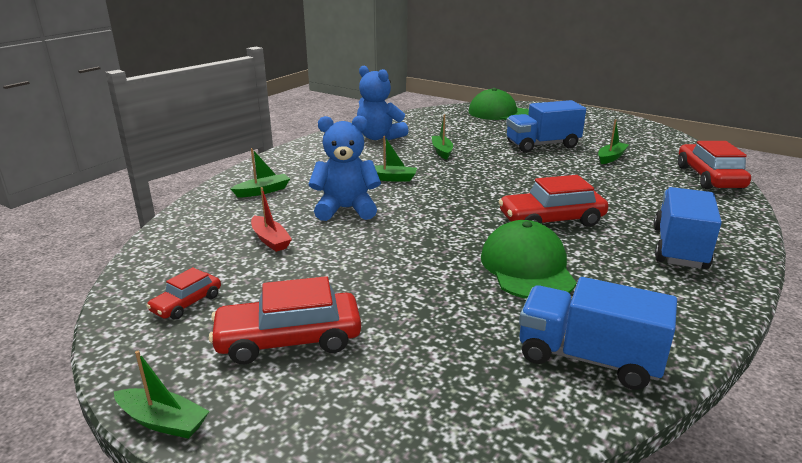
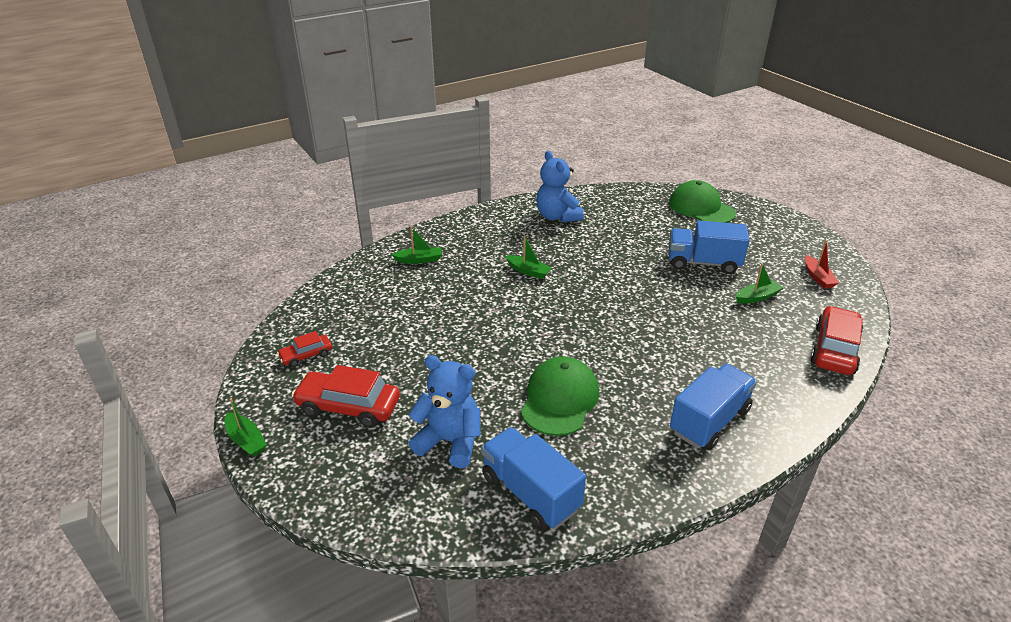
camera: 25 degrees right, 10 degrees up
(270, 240) = (392, 313): red boat -> red boat (818, 277)
(346, 209) = (468, 297): blue teddy bear -> blue teddy bear (450, 441)
(442, 151) = (599, 248): green boat -> none
(551, 220) = (624, 357): red car -> none

